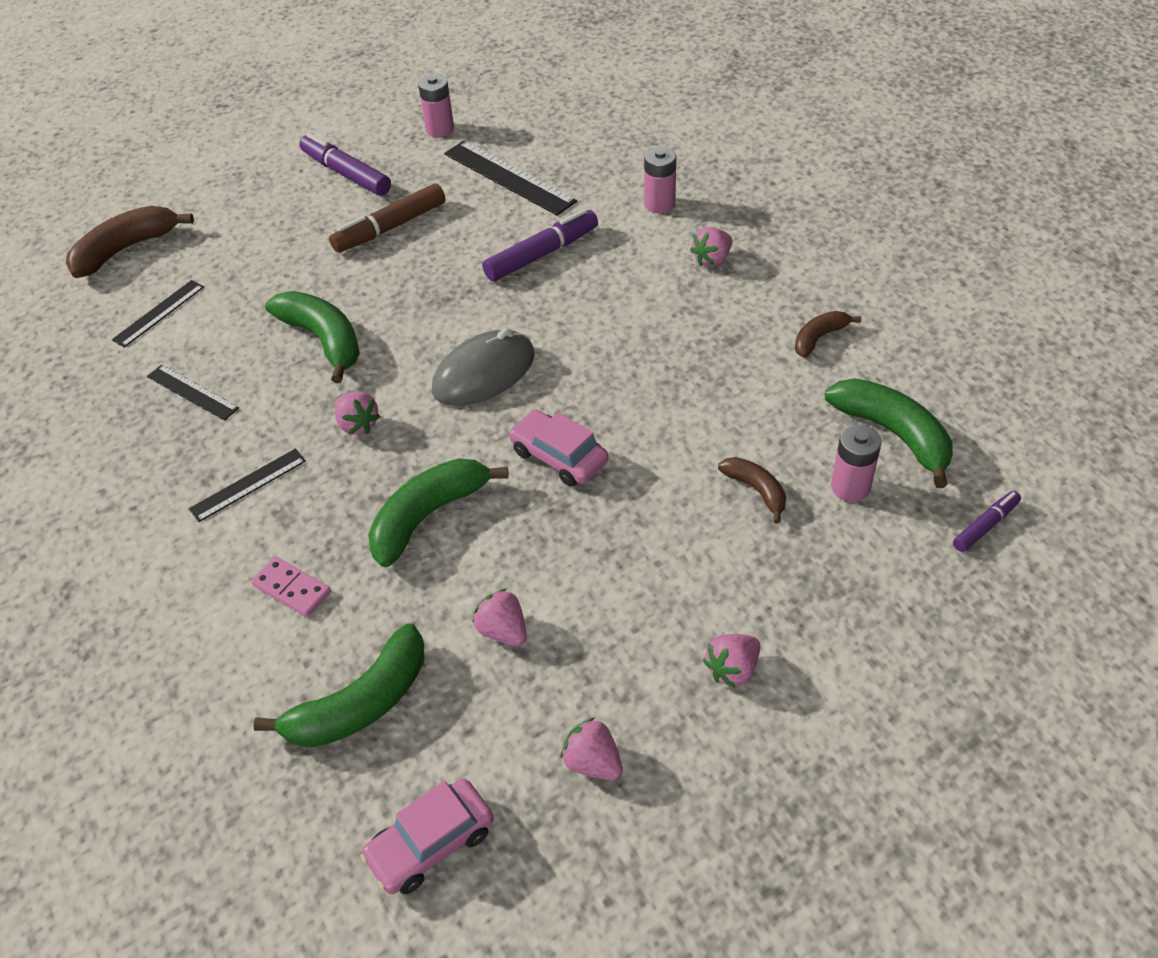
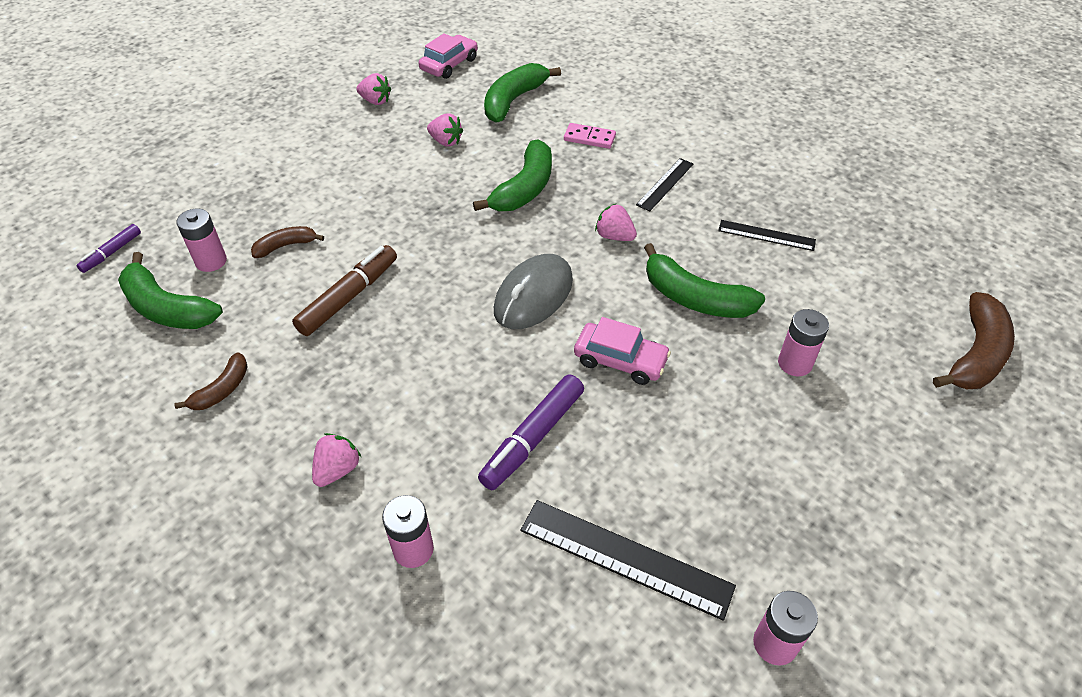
camera: 160 degrees right, 0 degrees up
(159, 313) = (866, 294): black ruler -> none
(282, 269) = (795, 363): none -> pink battery
(346, 173) = (837, 519): purple marker -> none
(390, 227) = (722, 441): brown marker -> brown marker (349, 297)
(559, 456) = (444, 242): pink car -> pink car (620, 360)
(732, 669) = (300, 148): pink strawberry -> none
(756, 490) = (285, 246): brown banana -> brown banana turned 120 degrees clockwise

